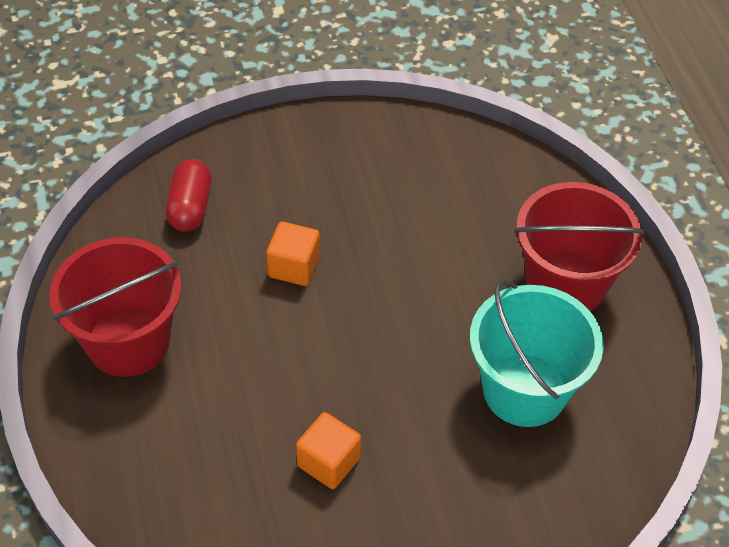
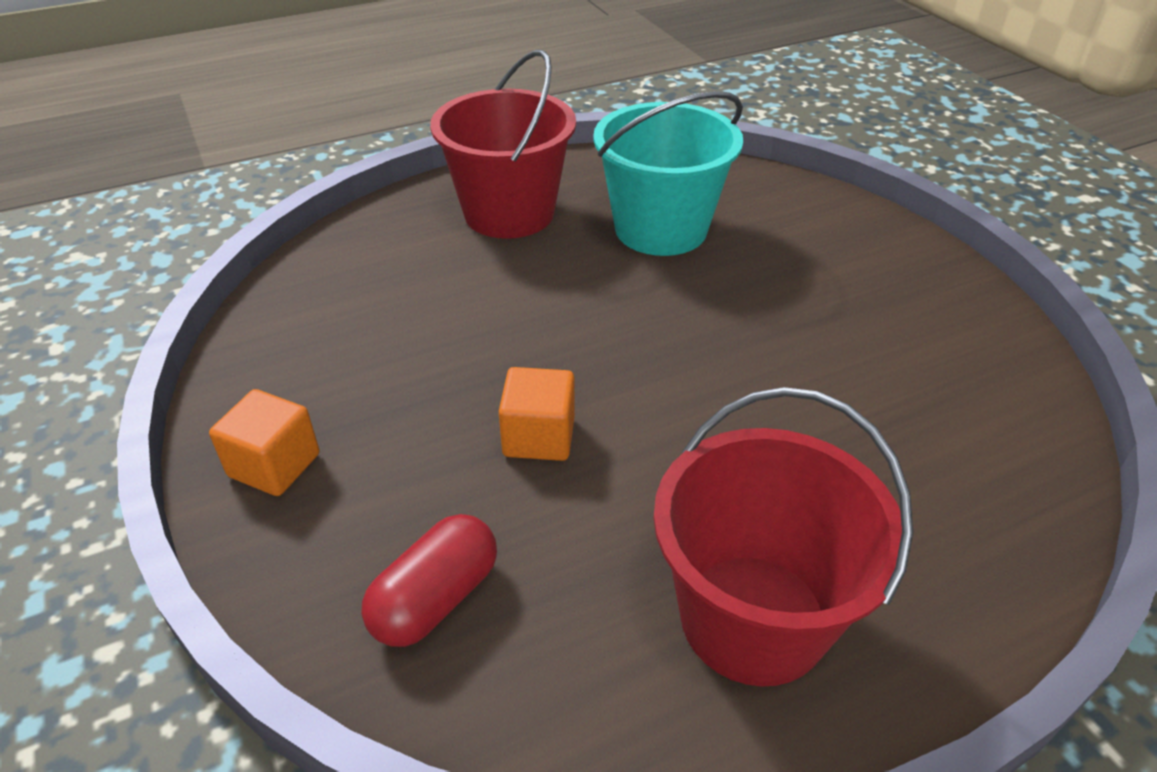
camera: 100 degrees left, 10 degrees down
(190, 207) = (435, 599): red capsule -> red capsule turned 45 degrees counterclockwise
(328, 462) = (830, 355): orange cube -> orange cube (274, 465)

